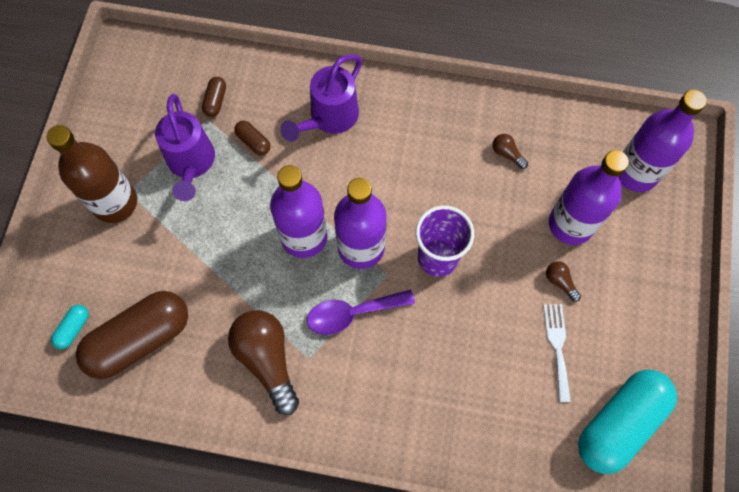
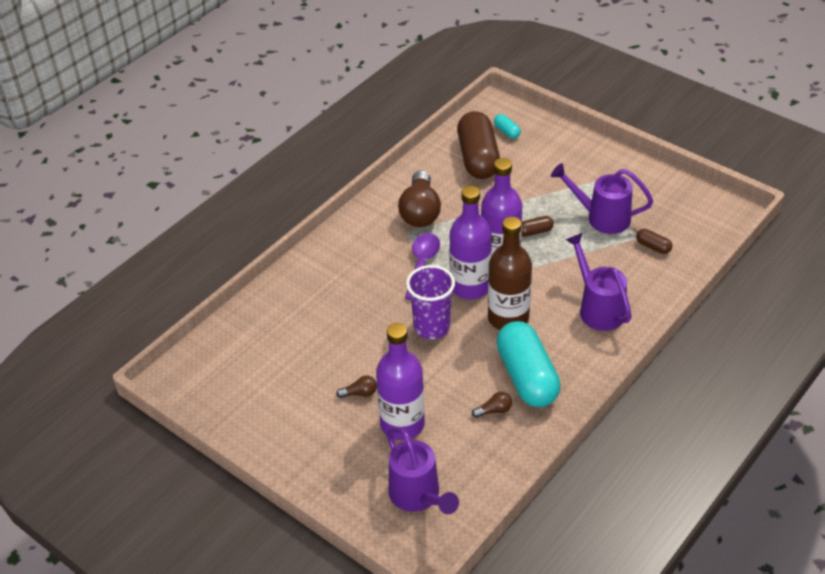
camera: 120 degrees right, 25 degrees down
(115, 203) = (591, 172): brown bottle -> brown bottle (508, 318)
(253, 142) = (601, 257): brown capsule -> brown capsule (535, 231)
(267, 359) = (420, 211): brown light bulb -> brown light bulb turned 90 degrees clockwise
(557, 347) = (312, 368): white fork -> none
(619, 423) = (232, 377): turquoise capsule -> turquoise capsule (527, 377)
(636, 172) = (418, 496): purple bottle -> purple watering can

